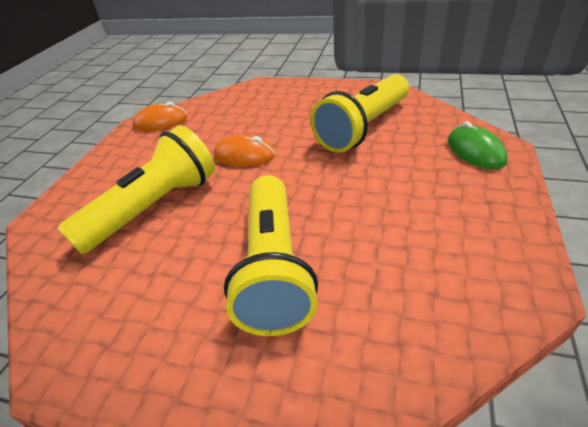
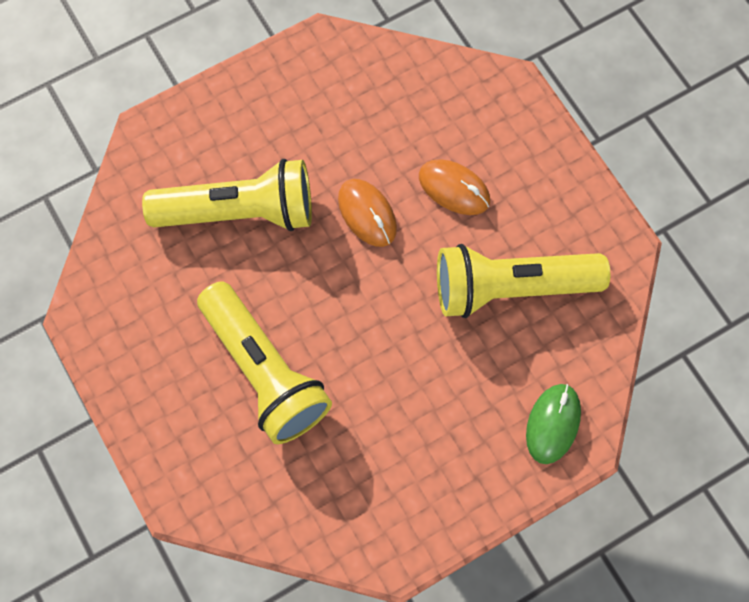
camera: 40 degrees right, 30 degrees up
(161, 122) = (347, 63): orange mouse -> orange mouse (454, 189)
(274, 267) = (265, 371): yellow flashlight -> yellow flashlight turned 75 degrees counterclockwise

